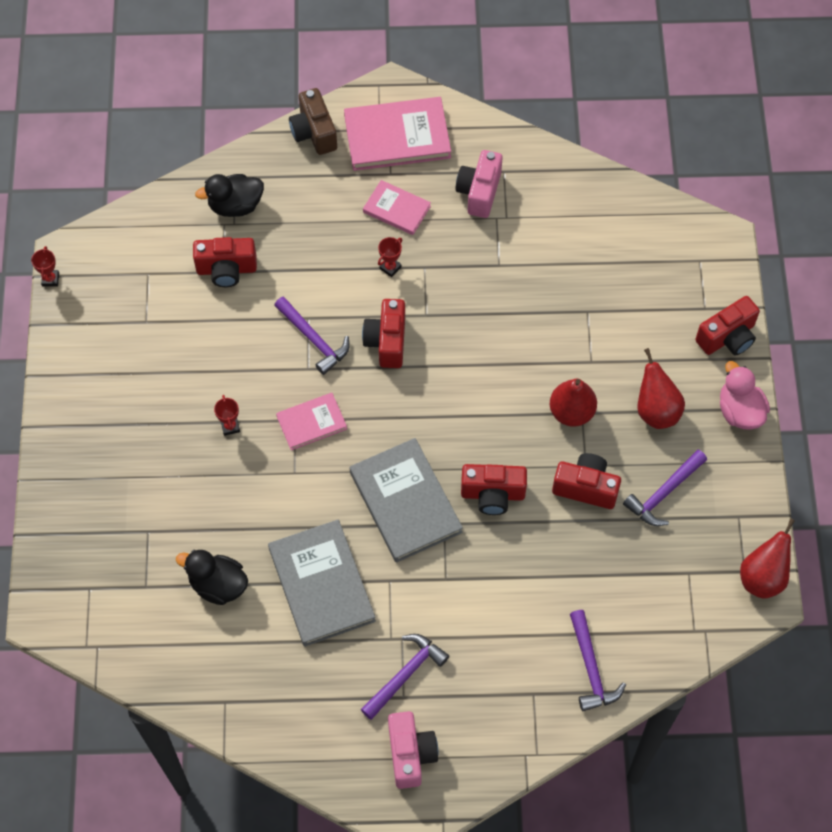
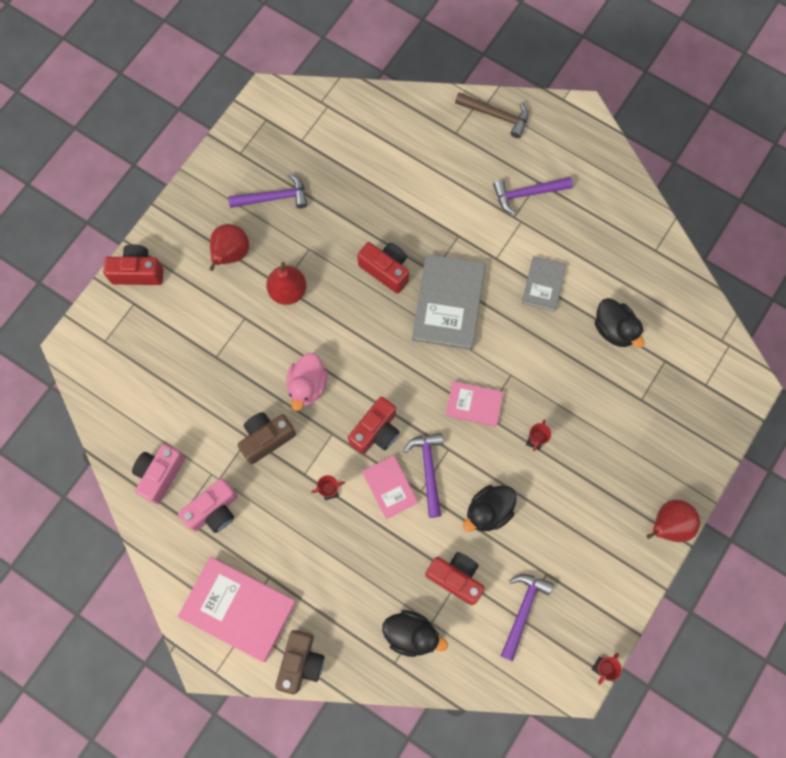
camera: 145 degrees left, 10 degrees up
(233, 339) = (488, 511): none -> black duck
(321, 584) = (543, 284): grey book -> grey book, size x0.57
(396, 209) = (288, 540): pink book -> pink book (390, 487)
(410, 754) = (557, 146): pink camera -> pink camera (160, 474)
(482, 274) = (266, 438): none -> brown camera
(504, 746) = (496, 115): none -> brown hammer
(586, 487) = (321, 234): red camera -> none
(591, 668) = (408, 125): purple hammer -> purple hammer (523, 611)
(739, 411) = (177, 217): pink duck -> pink duck (307, 386)
(762, 577) = (258, 109): red pear -> red pear (668, 525)

